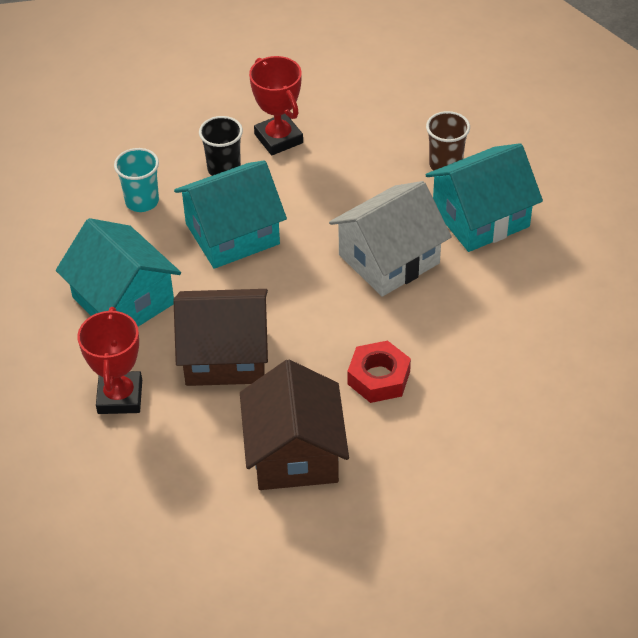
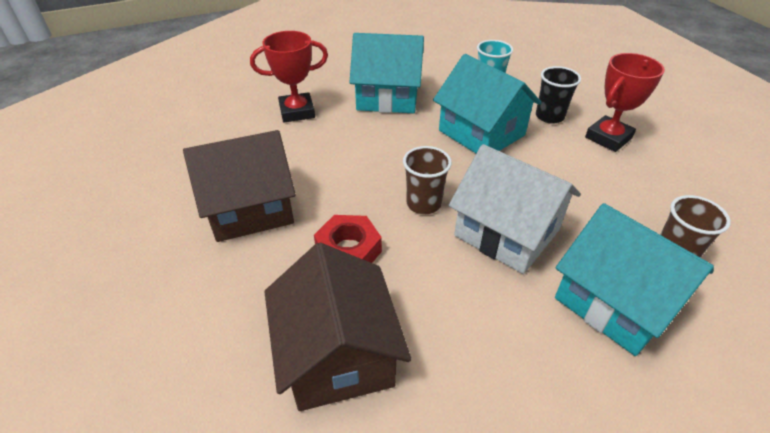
camera: 75 degrees right, 5 degrees down
(123, 301) = (387, 97): turquoise house -> turquoise house turned 60 degrees clockwise
(225, 355) = (349, 152): brown house -> brown house (338, 355)
(332, 309) = (423, 204): none -> brown cup

